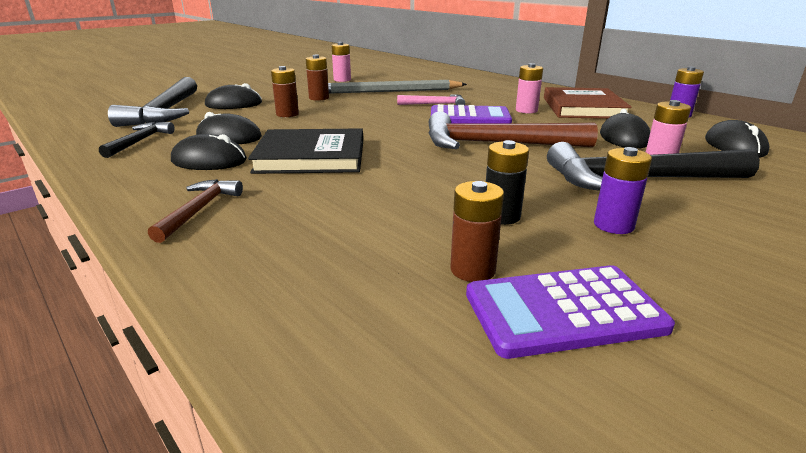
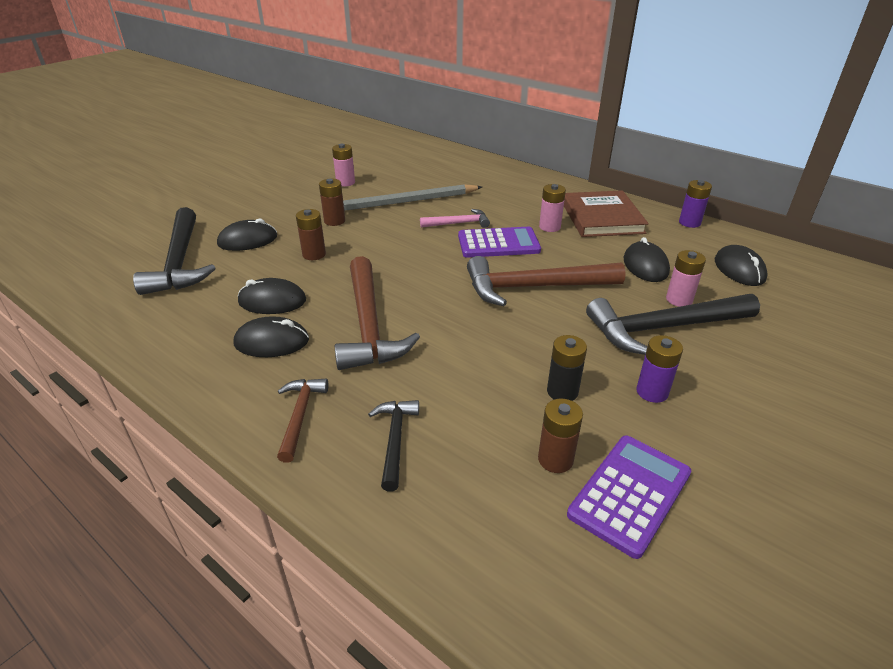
camera: 10 degrees left, 10 degrees up
(140, 141) = (183, 317): black hammer -> black hammer (395, 440)
(311, 157) = (368, 325): black book -> brown hammer
(563, 311) = (630, 494): purple calculator -> purple calculator turned 150 degrees clockwise

